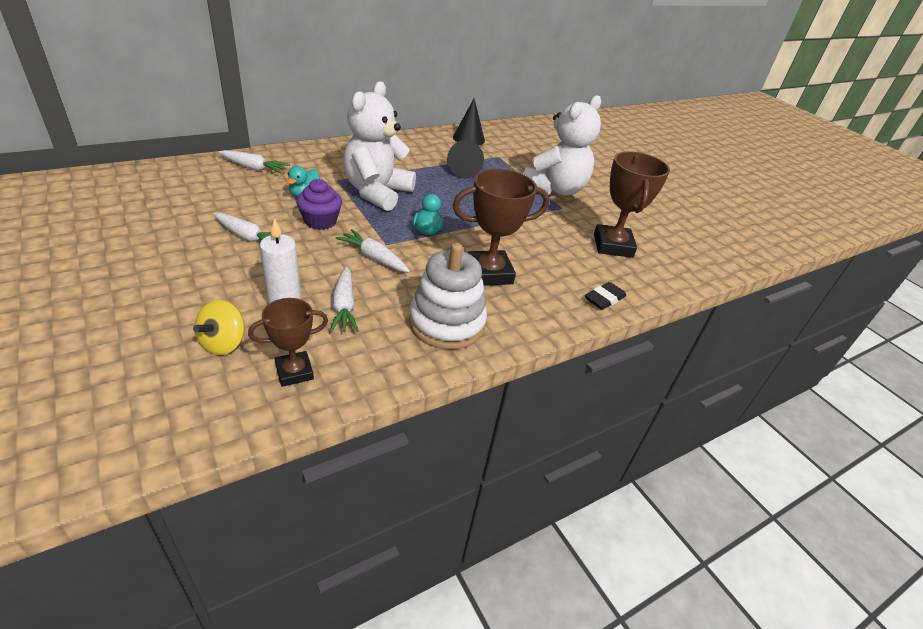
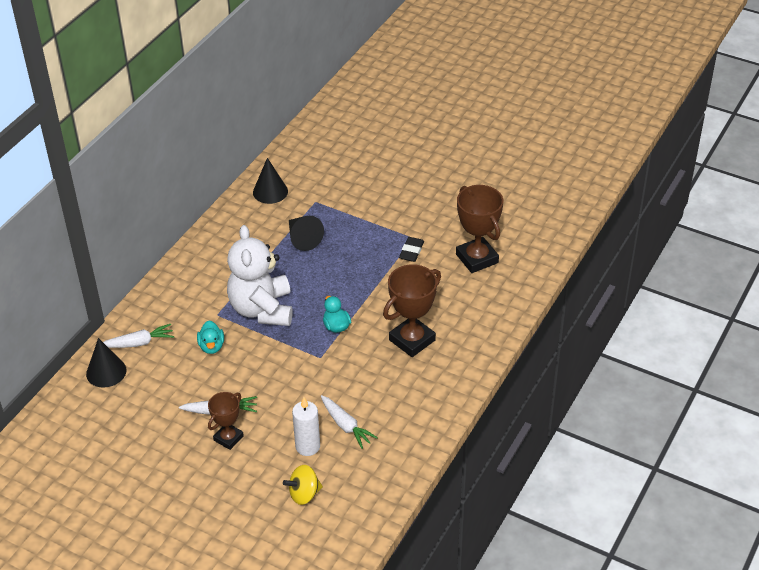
camera: 25 degrees left, 5 degrees up
(203, 171) = (106, 372): none -> black cone
(223, 343) = (304, 494): yellow spinning top -> yellow spinning top turned 75 degrees clockwise
(294, 372) = (364, 485): brown trophy -> brown trophy (228, 438)
(320, 221) = (253, 365): purple cupcake -> none
(374, 257) = (324, 375): white carrot -> none
(447, 323) = (419, 398): white stacking toy -> none
(555, 189) = (392, 217): white teddy bear -> none
(604, 299) = (502, 316): black eraser -> black eraser (411, 251)

